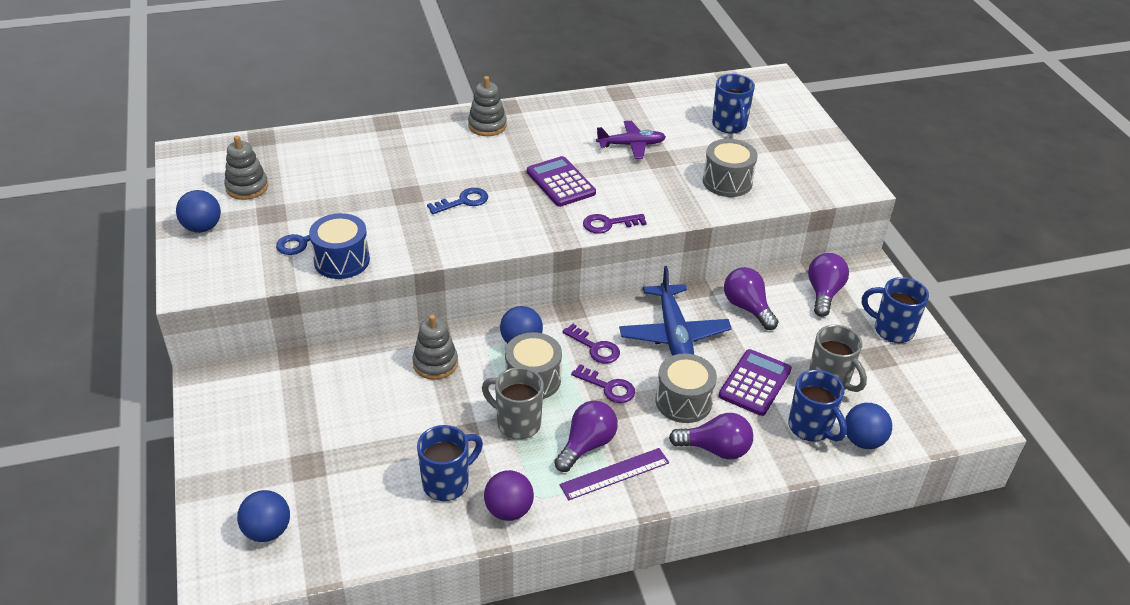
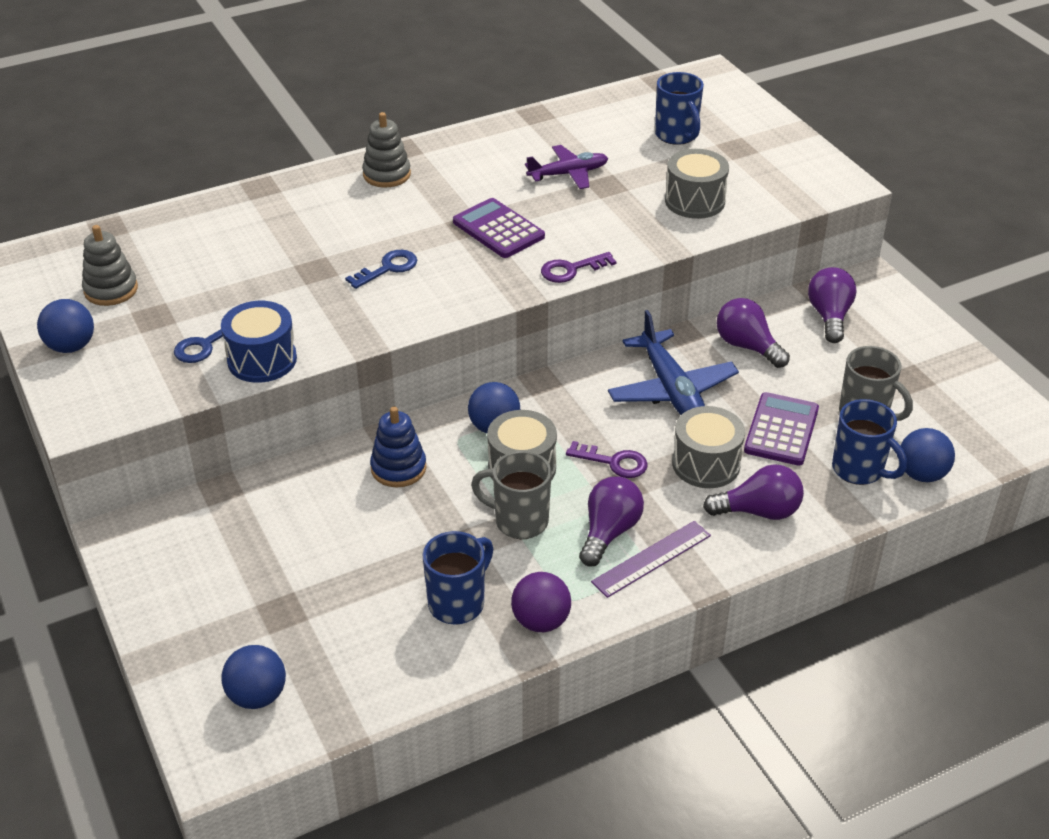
camera: 10 degrees left, 0 degrees up
(435, 363) = (398, 468): grey stacking toy -> blue stacking toy
(595, 348) = (584, 419): purple key -> none
(891, 330) = (917, 346): blue mug -> none

